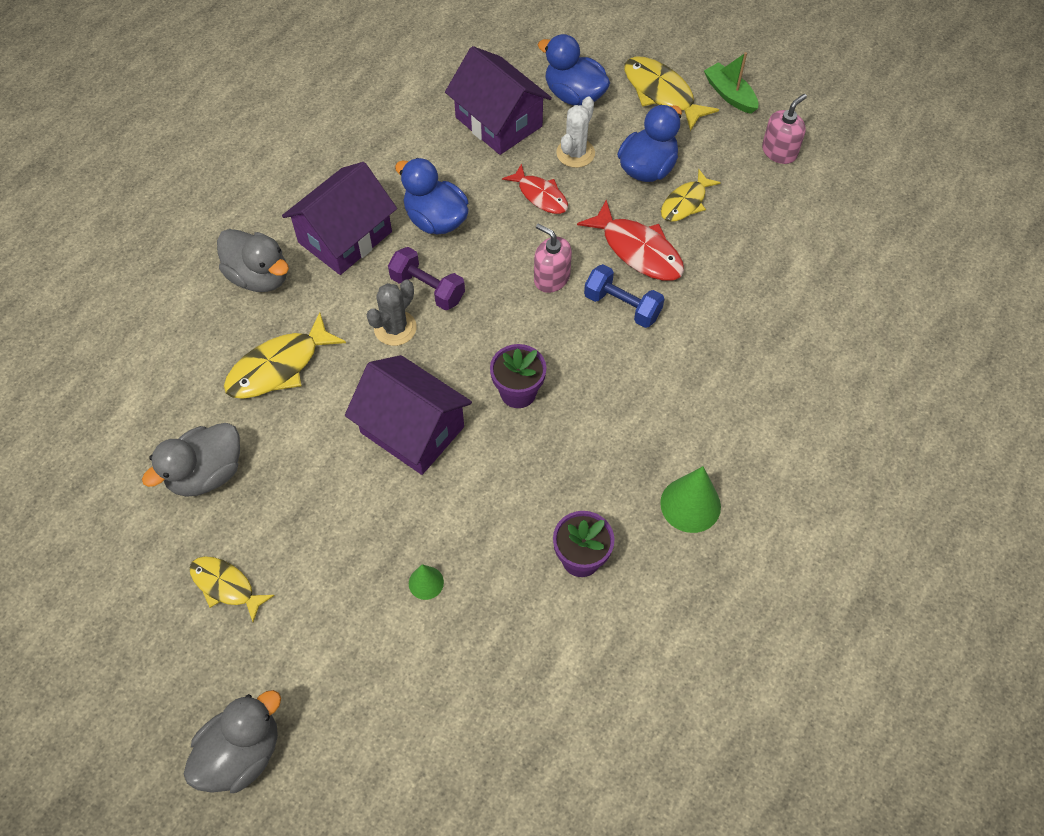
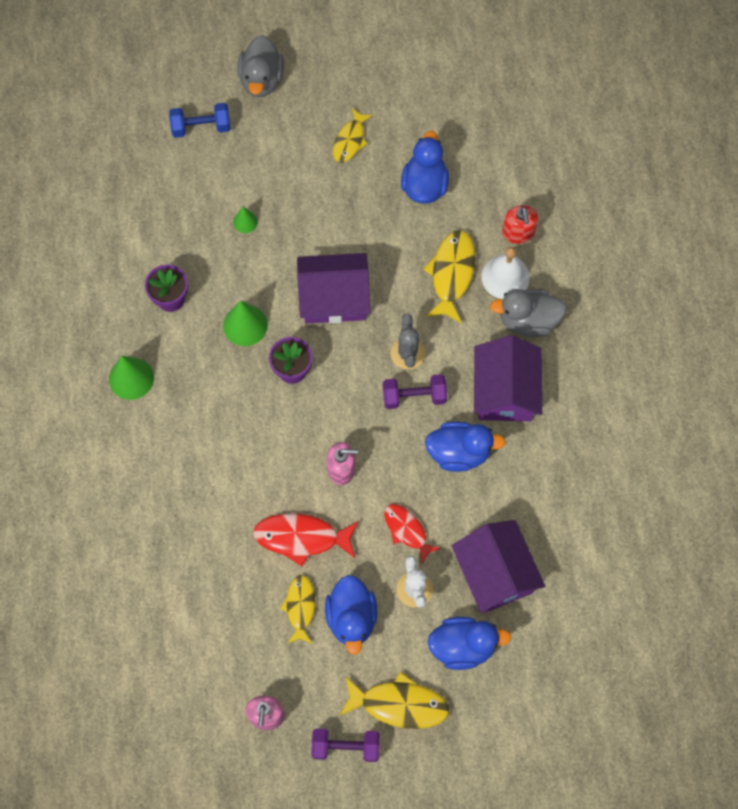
camera: 140 degrees right, 10 degrees up
(176, 357) = (518, 232): none -> red soap dispenser
(206, 473) = (424, 185): grey duck -> blue duck
(226, 586) = (350, 140): yellow fish -> yellow fish turned 120 degrees clockwise
(235, 327) = (505, 277): none -> white bell
(498, 122) = (495, 573): purple house -> purple house turned 60 degrees clockwise
(525, 470) = (245, 325): none -> green cone
(540, 195) = (407, 530): red fish -> red fish turned 45 degrees clockwise
(622, 306) = (277, 483): blue dumbbell -> blue dumbbell (201, 127)
(729, 95) = (345, 747): green boat -> purple dumbbell

